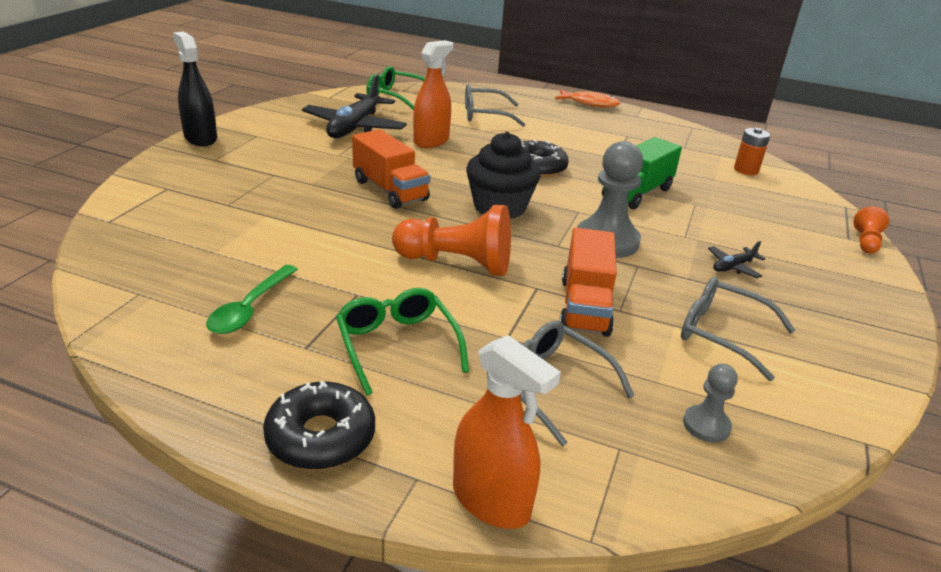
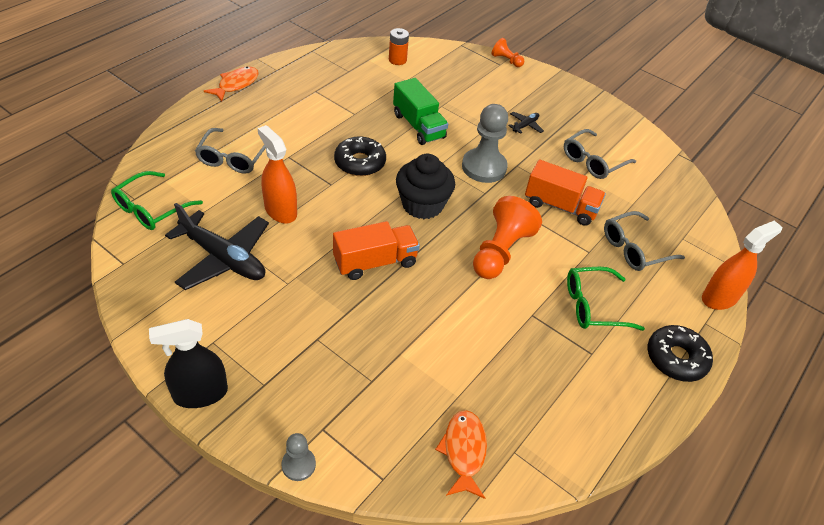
camera: 75 degrees left, 15 degrees up
(140, 261) = (464, 451): none -> orange fish
(250, 308) = (543, 379): green spoon -> none
(706, 425) = (667, 200): grey pawn -> grey pawn (298, 465)
(733, 267) = (525, 125): black plane -> black plane turned 120 degrees counterclockwise

